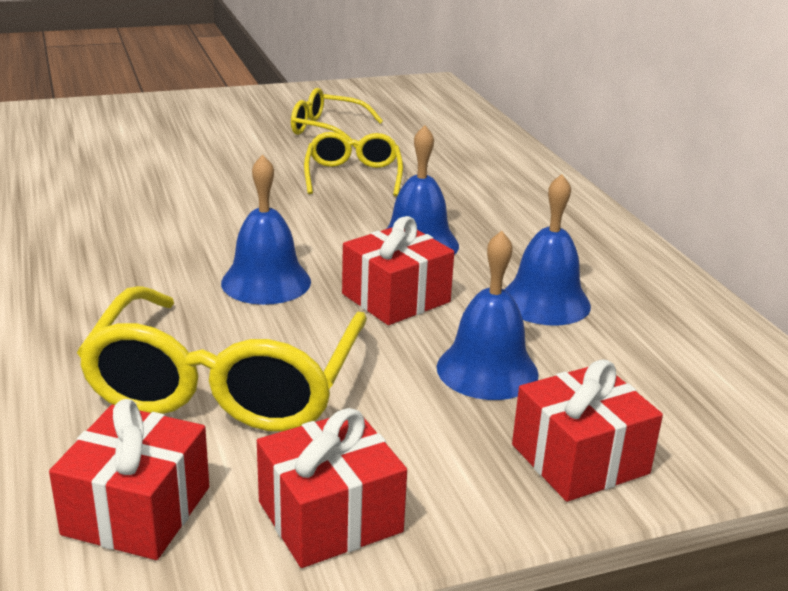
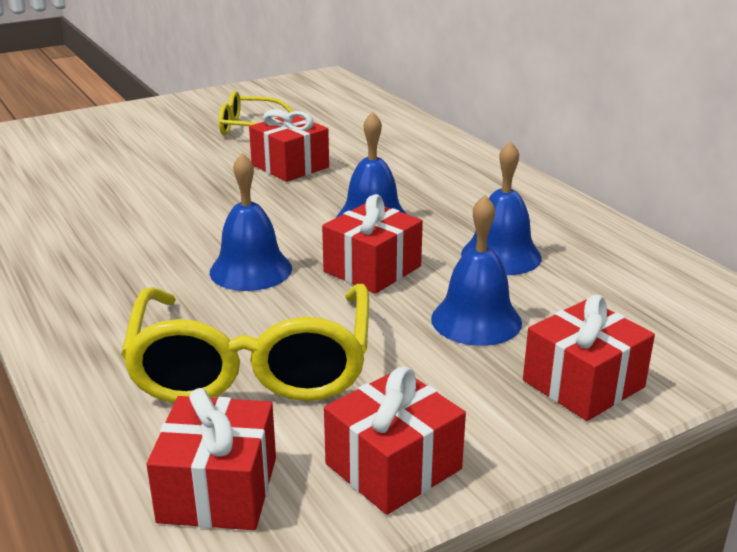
camera: 10 degrees left, 0 degrees up
(353, 175) = (290, 166): yellow glasses -> red gift

